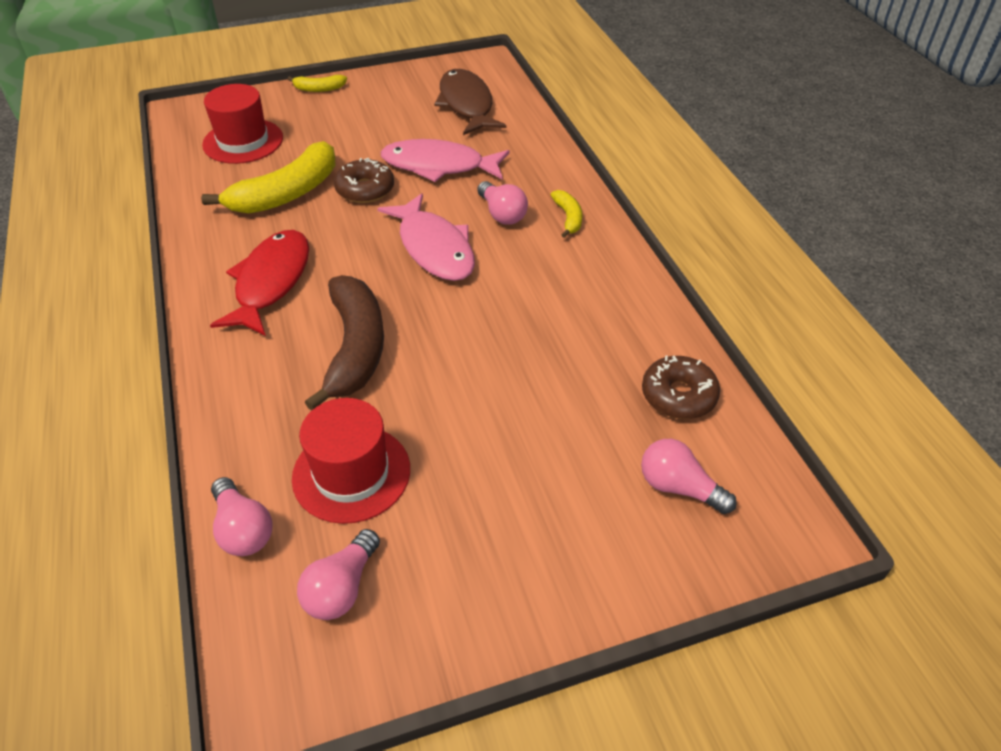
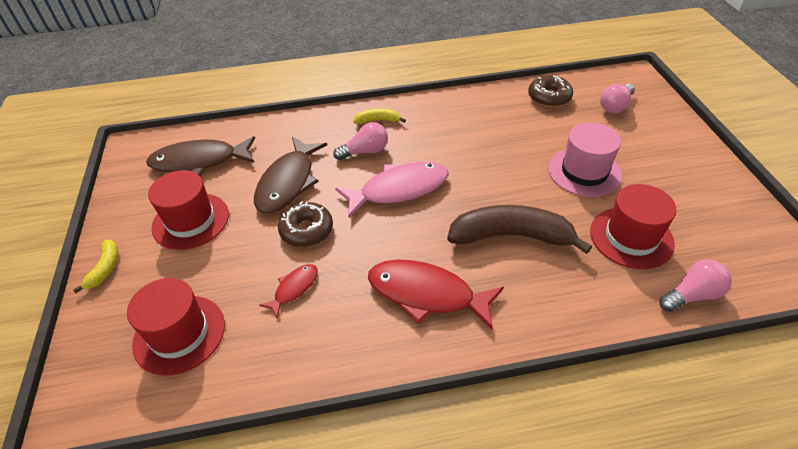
camera: 80 degrees left, 0 degrees up
(287, 193) = (294, 288): yellow banana -> red fish
(342, 587) = (720, 241): pink light bulb -> none
(378, 118) = (190, 221): none -> red hat
(439, 166) = (288, 182): pink fish -> brown fish
(488, 430) = (584, 172): none -> pink hat

